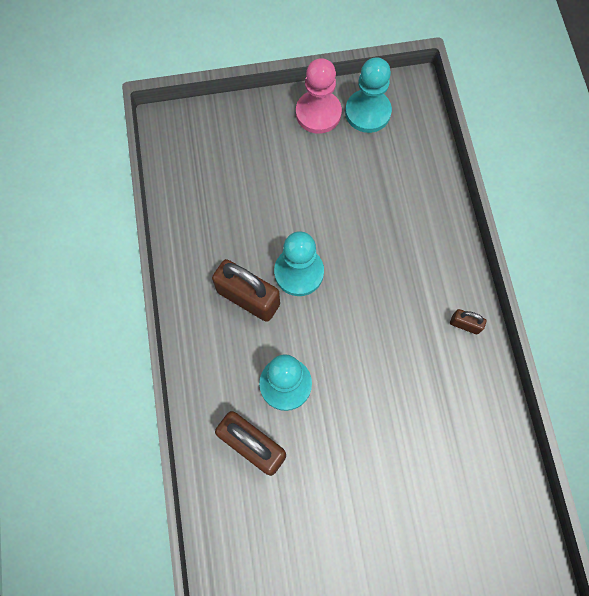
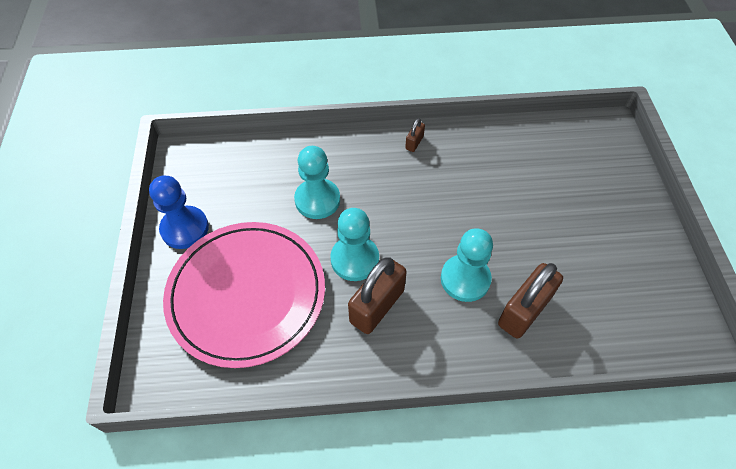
camera: 85 degrees left, 15 degrees down
(252, 180) = (247, 294): none -> pink plate
(318, 113) = (185, 228): pink pawn -> blue pawn
(367, 112) = (196, 188): turquoise pawn -> turquoise pawn (317, 200)

